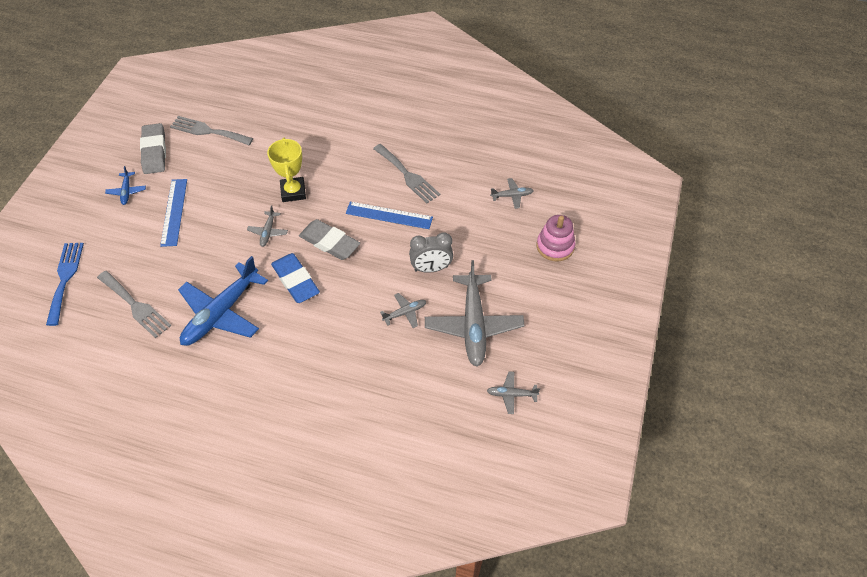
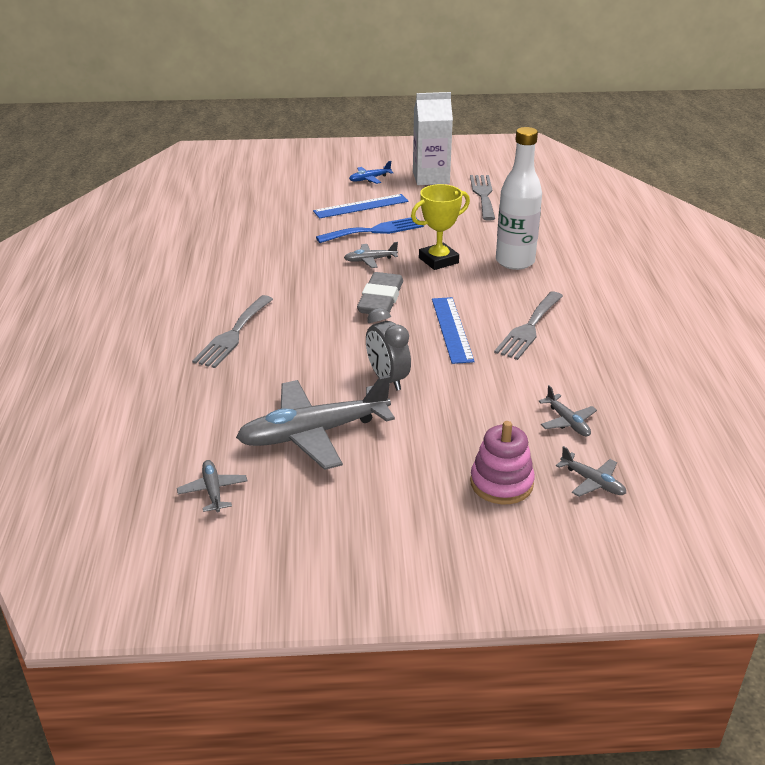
camera: 70 degrees right, 20 degrees down
(65, 279) = (249, 181): blue fork -> blue fork (375, 231)
(135, 306) = (234, 218): grey fork -> grey fork (233, 334)
(154, 152) = (431, 178): grey eraser -> white carton
(221, 312) = (248, 261): blue plane -> none
(295, 281) = (312, 292): blue eraser -> none
(320, 151) = (515, 261): none -> white bottle
(404, 313) = (305, 374): grey plane -> grey plane (592, 482)

